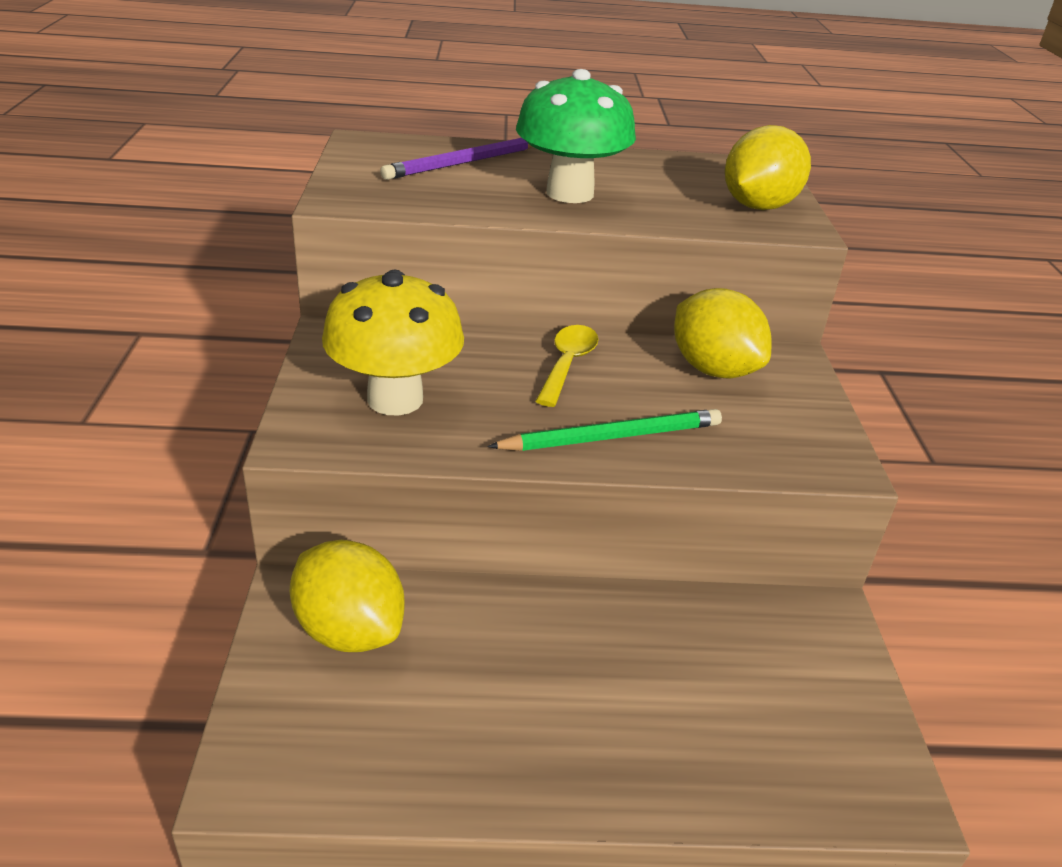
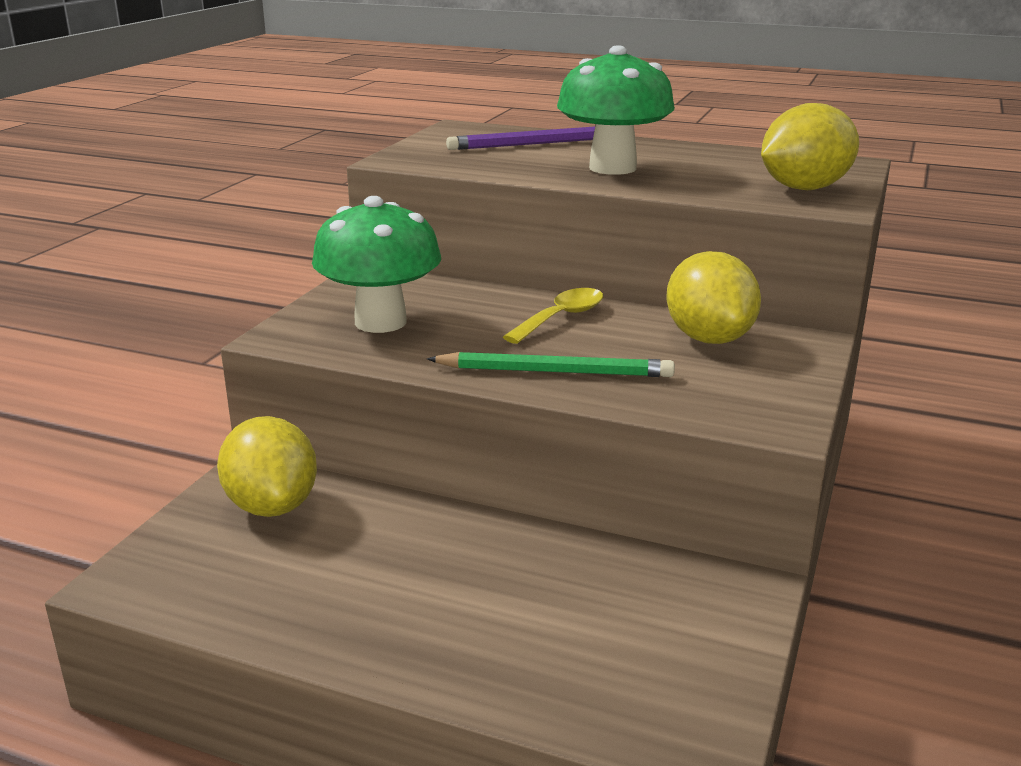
camera: 25 degrees right, 10 degrees down
(395, 399) = (380, 322): yellow mushroom -> green mushroom

